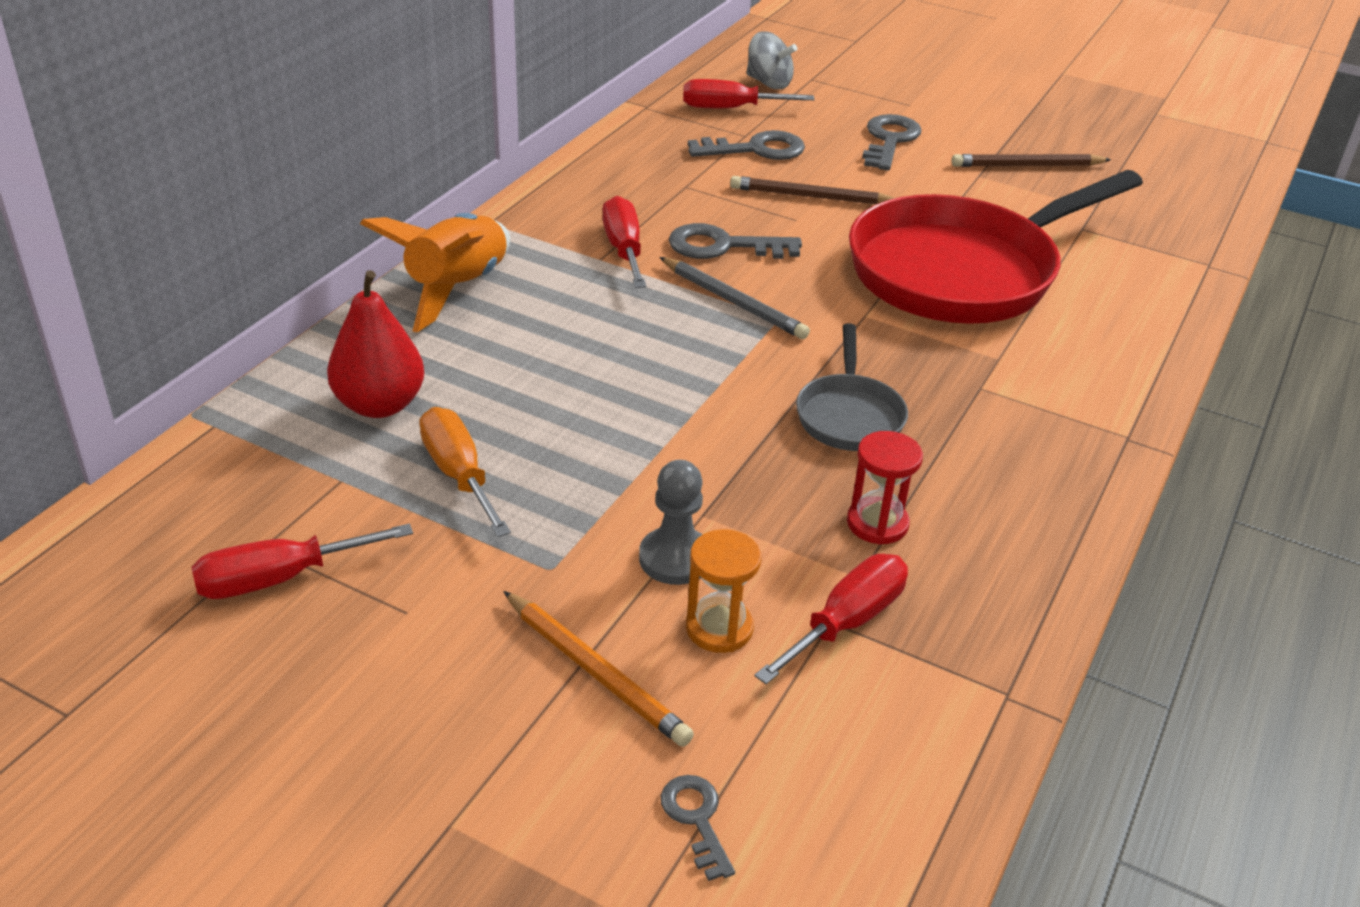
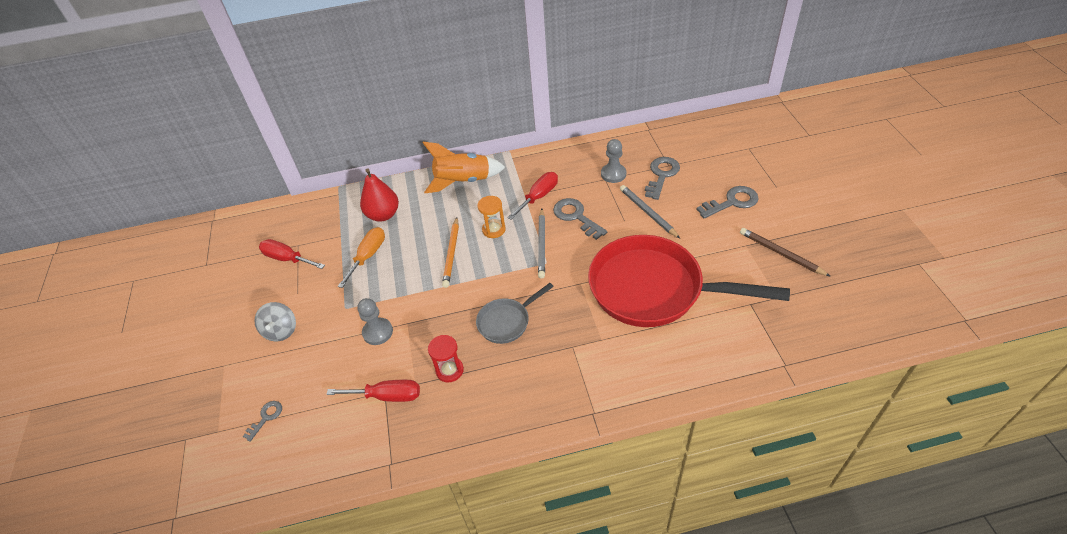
camera: 55 degrees right, 10 degrees up
(596, 672) = (308, 351): orange pencil -> orange pencil (451, 254)
(688, 175) = (613, 174): none -> grey pawn
(719, 628) = (354, 366): orange hourglass -> orange hourglass (493, 229)
(730, 108) = (683, 147): red screwdriver -> none
(755, 149) = (661, 175): grey key -> grey key turned 105 degrees counterclockwise
(768, 83) = (723, 141): grey spinning top -> grey spinning top (281, 331)
(811, 197) = (648, 213): brown pencil -> grey pencil

